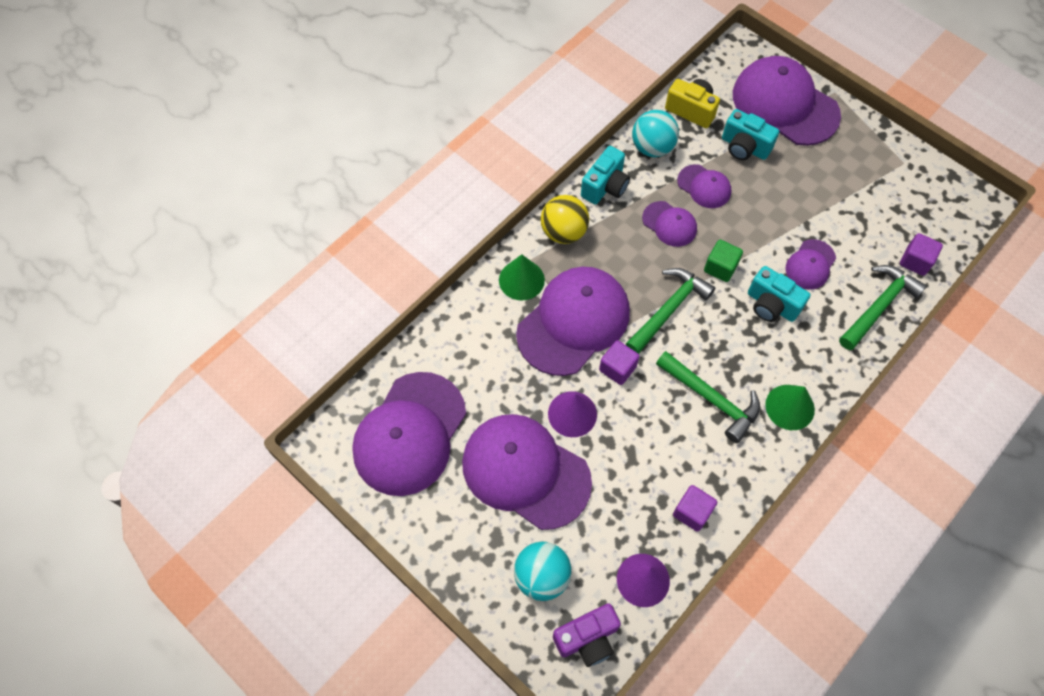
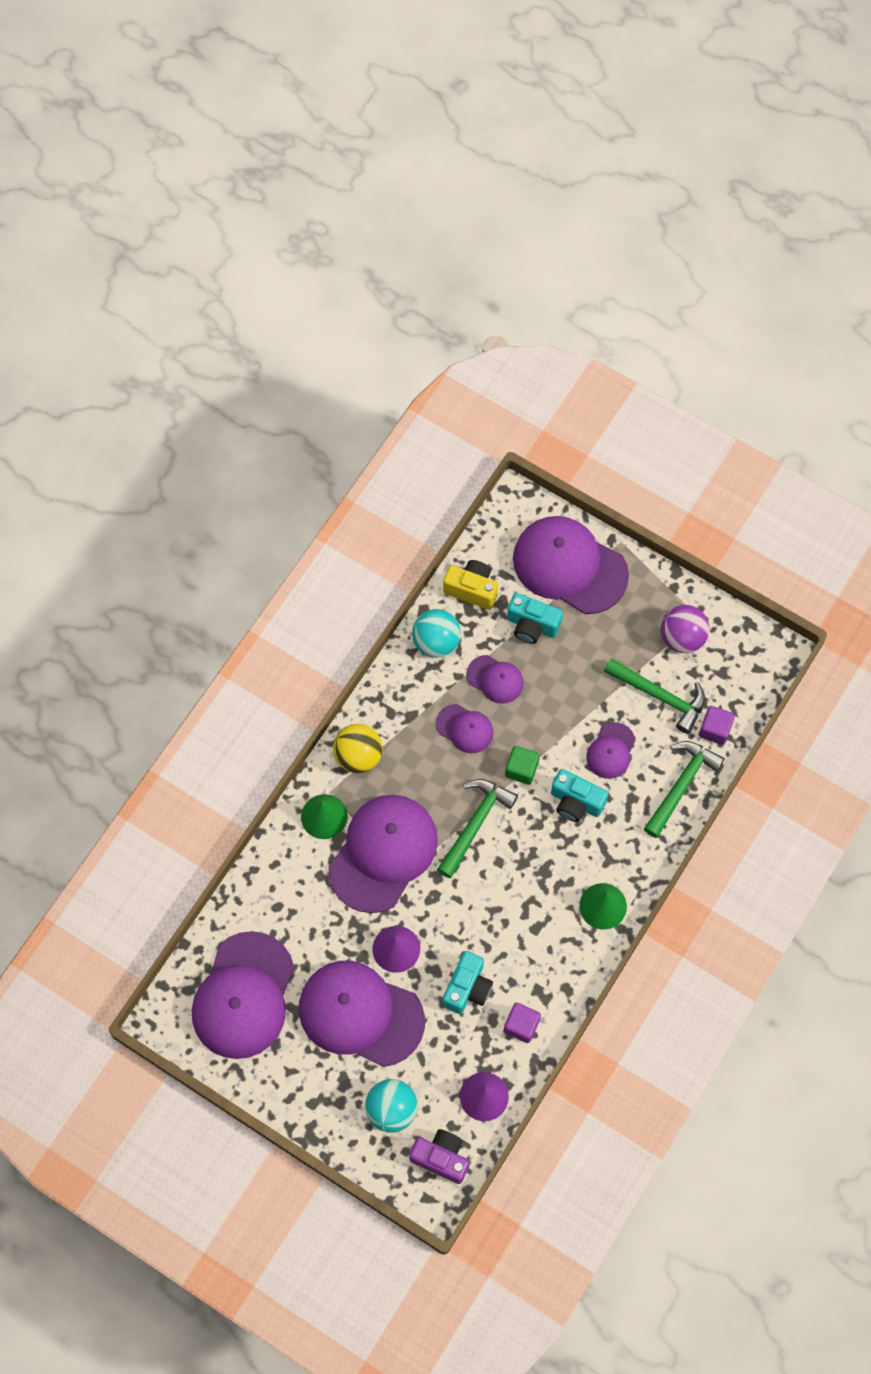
camera: 10 degrees left, 5 degrees up
(587, 638) = (441, 1158): purple camera -> purple camera turned 120 degrees counterclockwise
(605, 186) = (393, 696): turquoise camera -> turquoise camera (467, 988)
(617, 368) = (433, 895): purple cube -> none
(711, 399) = (527, 911): green hammer -> green hammer (660, 696)
(887, 177) = (682, 637): none -> purple ball

